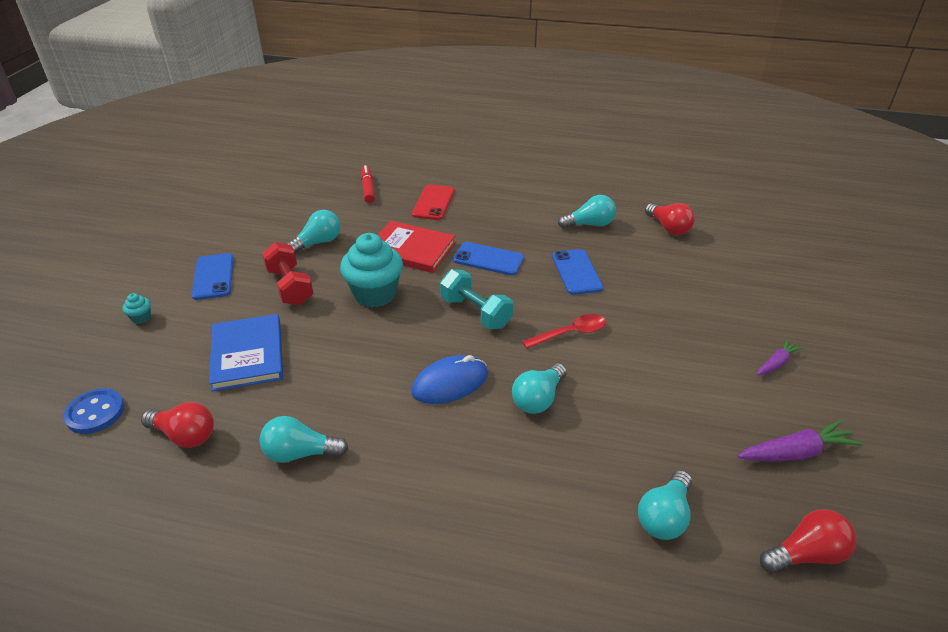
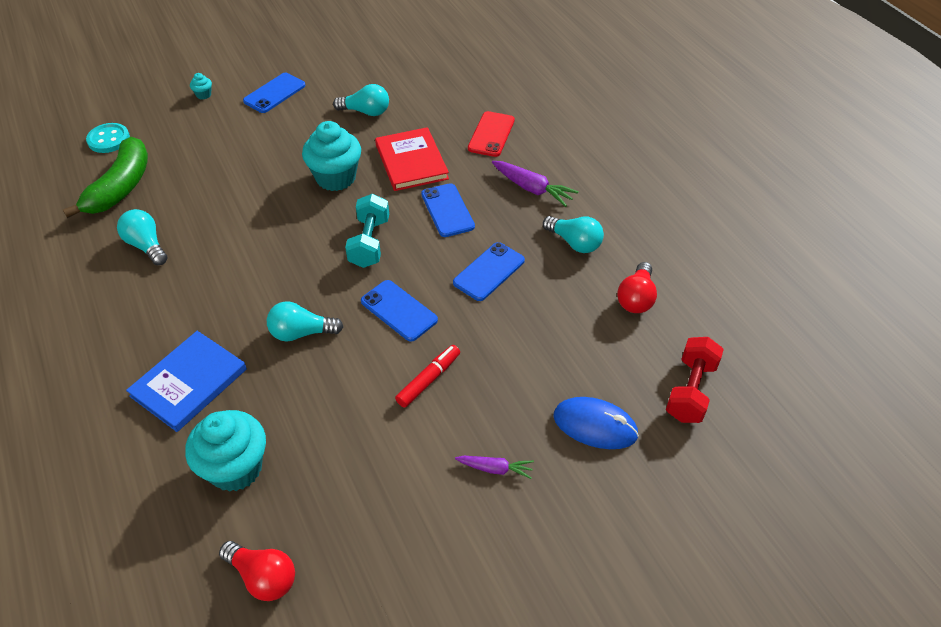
camera: 50 degrees right, 10 degrees up
(95, 413) = (109, 139): blue button -> turquoise button
(185, 435) = (121, 187): red light bulb -> green banana
(248, 354) = (213, 162): blue book -> blue book (189, 383)
(290, 286) = (301, 133): red dumbbell -> red dumbbell (690, 390)
(368, 189) = (466, 89): red marker -> red marker (428, 380)
(433, 203) = (491, 134): red phone -> red phone turned 45 degrees counterclockwise
(450, 383) = (275, 275): blue mouse -> blue mouse (595, 425)
(570, 333) = (399, 310): red spoon -> blue phone
(664, 517) = (236, 468): turquoise light bulb -> turquoise cupcake
(796, 452) = (380, 528): purple carrot -> purple carrot (532, 189)

